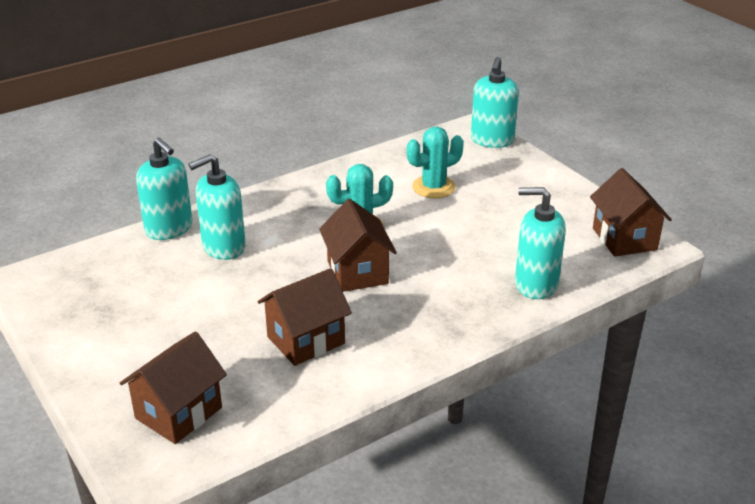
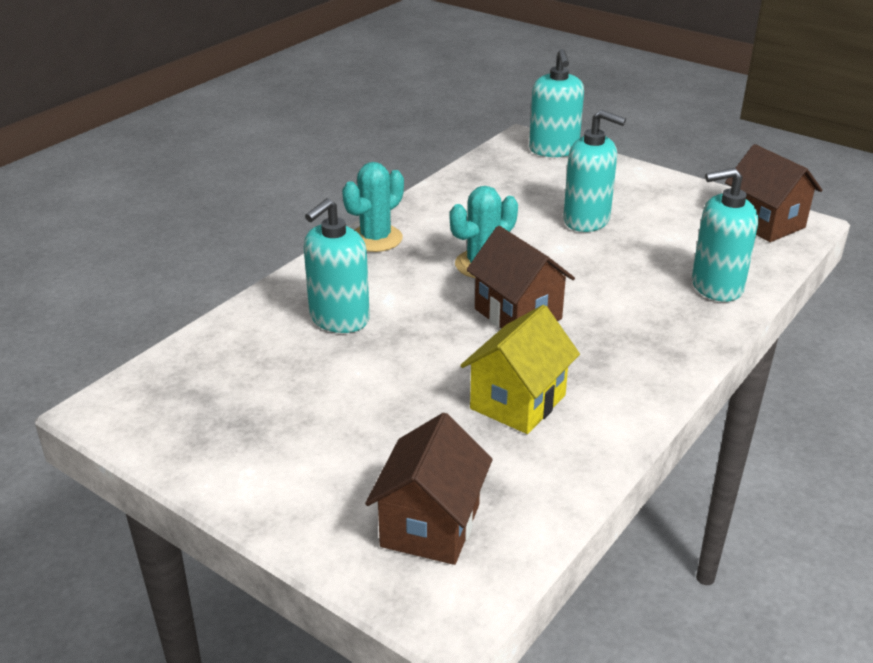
camera: 20 degrees left, 0 degrees up
(169, 229) = (255, 311): turquoise soap dispenser -> turquoise soap dispenser (587, 220)
(306, 340) = (518, 402): brown house -> yellow house
(433, 187) = (530, 208): turquoise cactus -> turquoise cactus (375, 239)

